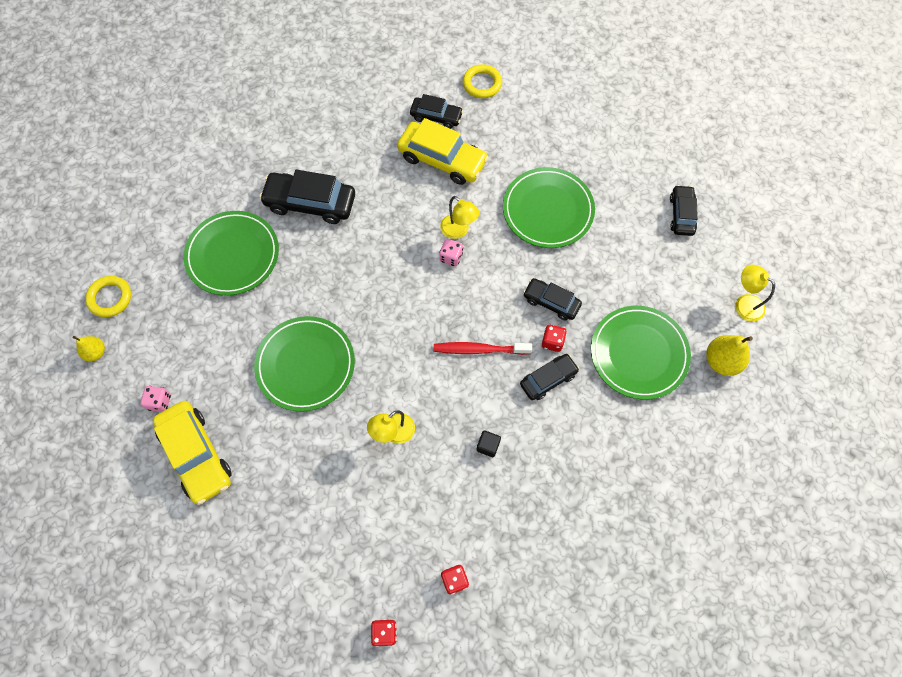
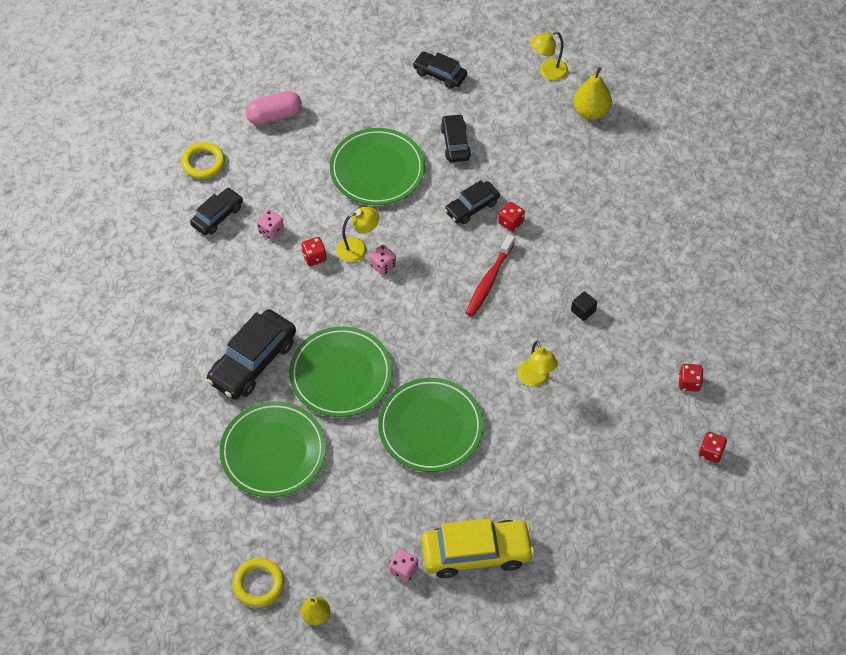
camera: 65 degrees left, 10 degrees down
(432, 202) = (314, 257): none -> red dice
(442, 159) = (271, 230): yellow car -> pink dice
(548, 379) = (544, 240): black car -> black car (455, 143)
(558, 111) = (274, 116): none -> pink capsule
(638, 353) = (554, 165): green plate -> green plate (341, 374)

